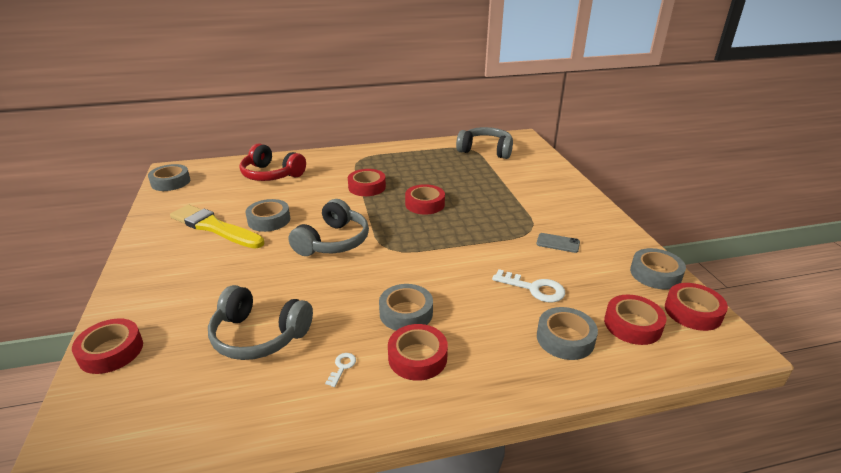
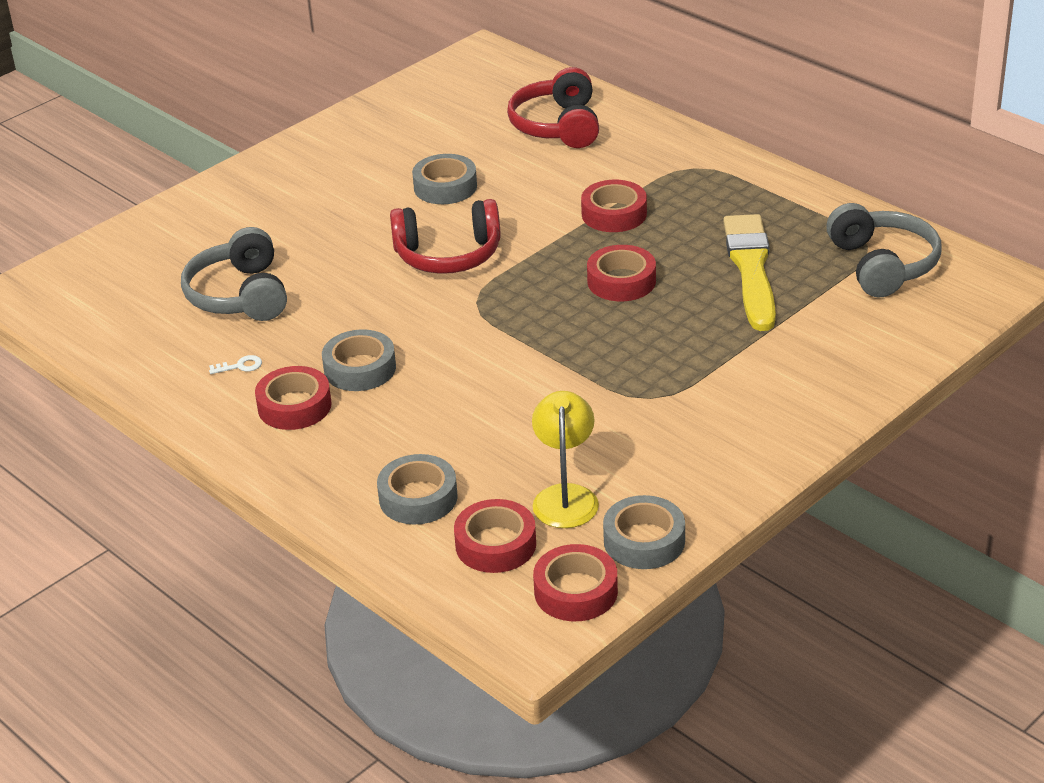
camera: 60 degrees right, 5 degrees up
(111, 351) = (149, 229): red tape -> none
(171, 182) = (452, 71): grey tape -> none
(214, 227) = (390, 161): yellow brush -> yellow brush (751, 269)
(333, 241) = (448, 255): grey headphones -> red headphones
(534, 288) = (500, 445): white key -> none
(558, 243) = (638, 432): grey phone -> none
(600, 284) = (565, 496): none -> yellow lamp

